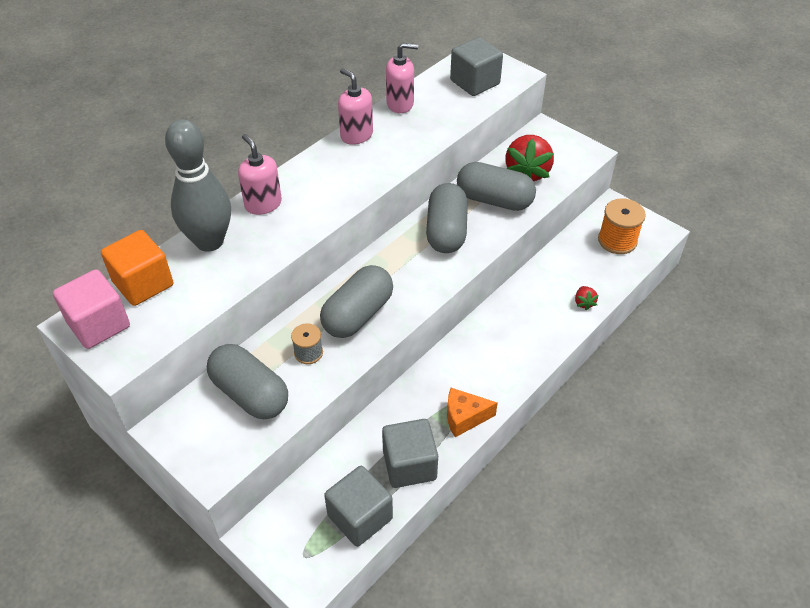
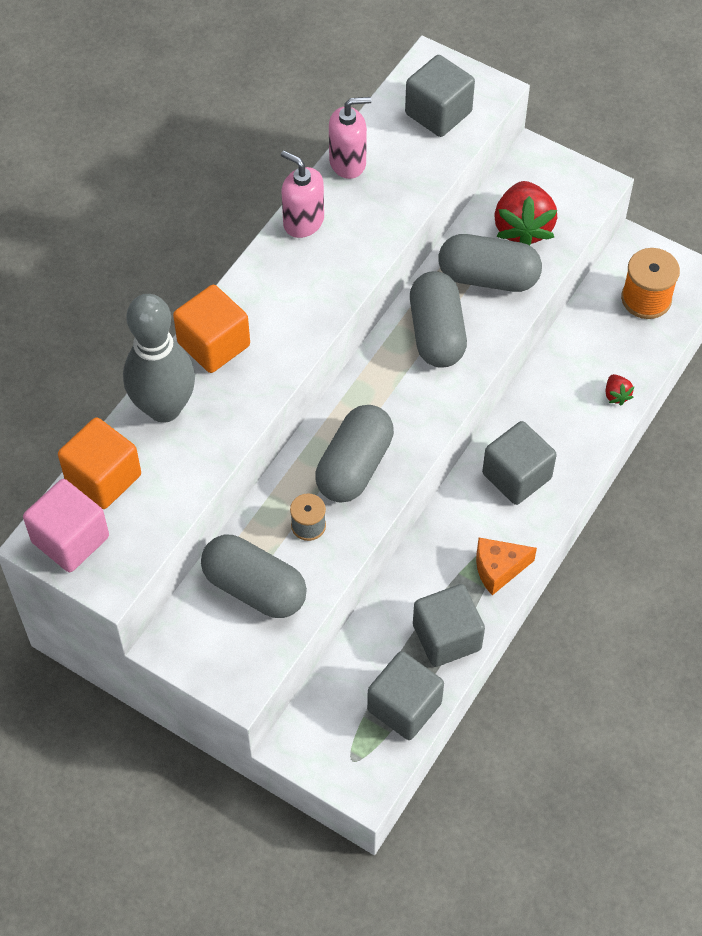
camera: 10 degrees left, 10 degrees up
(263, 204) = (214, 344): pink soap dispenser -> orange cube
(493, 349) = (516, 476): none -> grey cube

